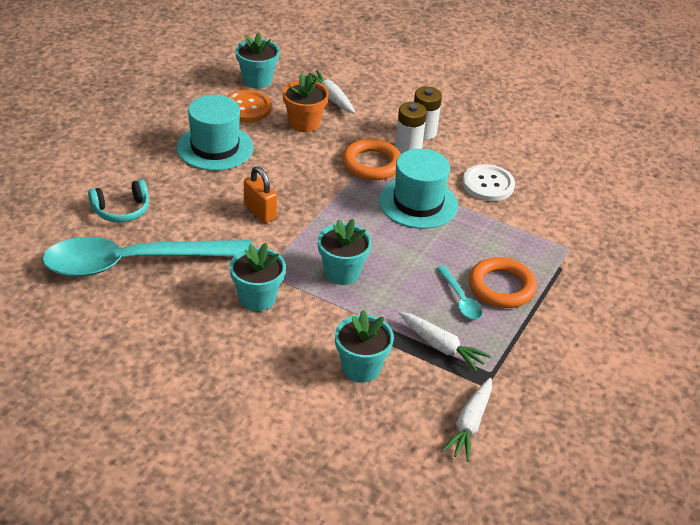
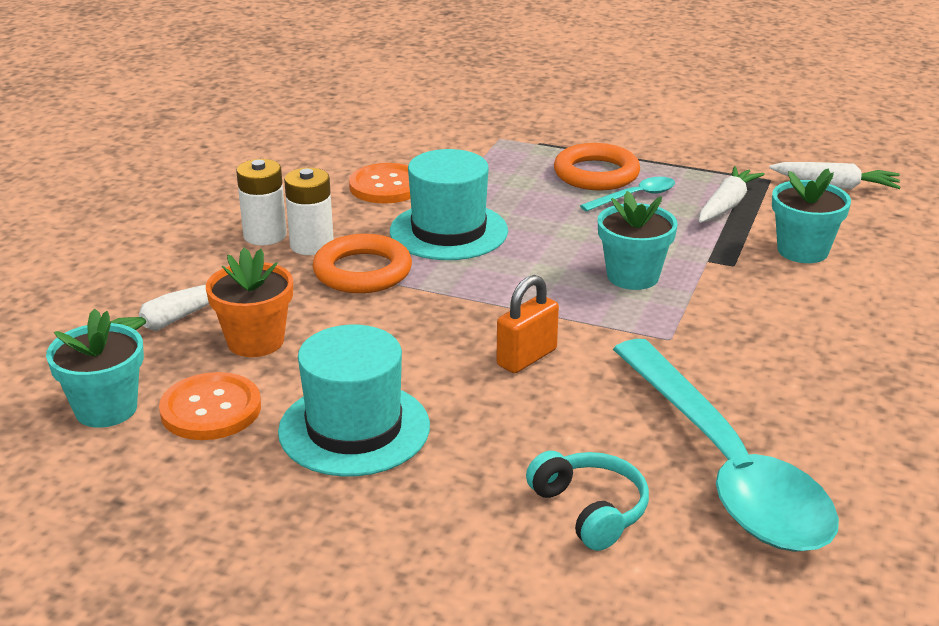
camera: 95 degrees left, 10 degrees down
(257, 298) = (729, 337): turquoise flower pot -> none
(488, 184) = (386, 186): white button -> orange button

